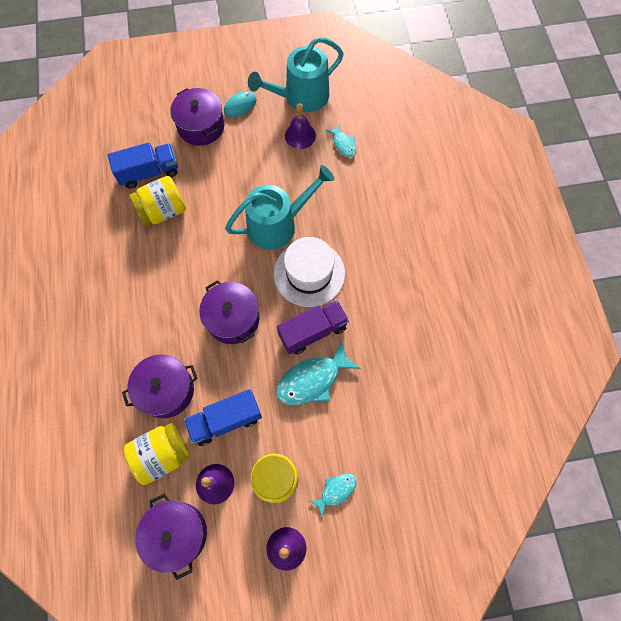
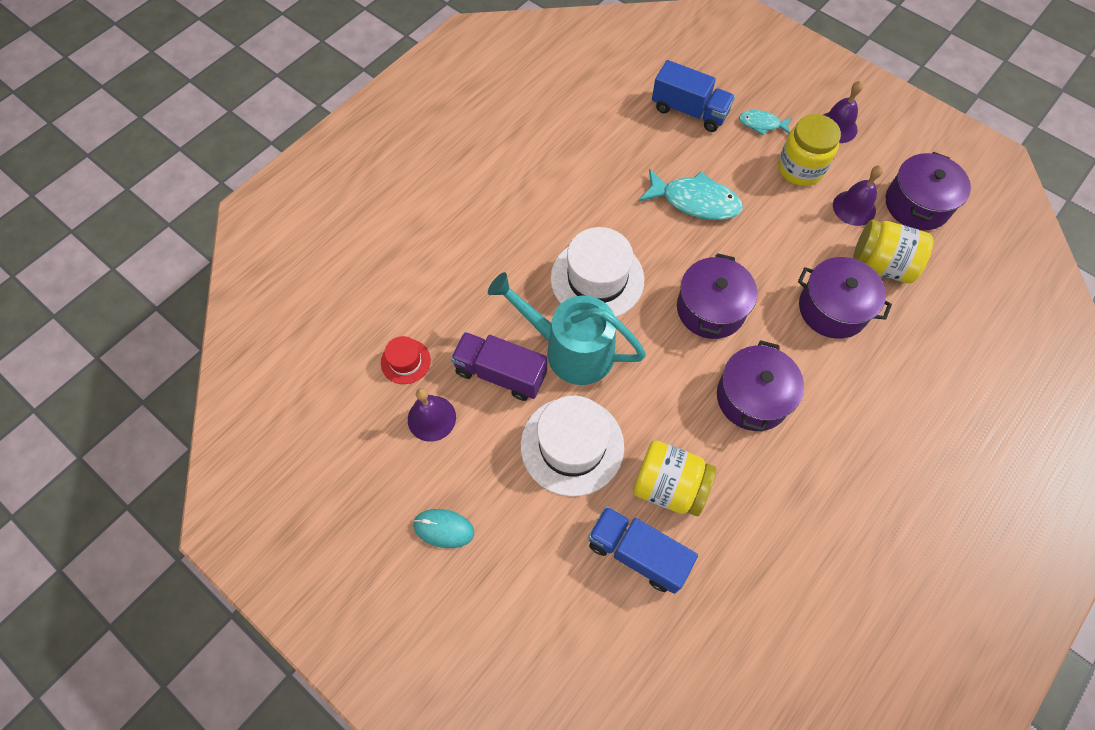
camera: 130 degrees left, 5 degrees down
(201, 126) = (517, 550): purple pot -> purple pot (752, 397)
(225, 185) = (572, 445): none -> white hat
(226, 420) = (801, 240): blue truck -> blue truck (689, 111)
(301, 97) = (369, 463): turquoise watering can -> none
(313, 332) = (652, 232): purple truck -> purple truck (500, 373)
(343, 144) = (405, 361): turquoise fish -> red hat

